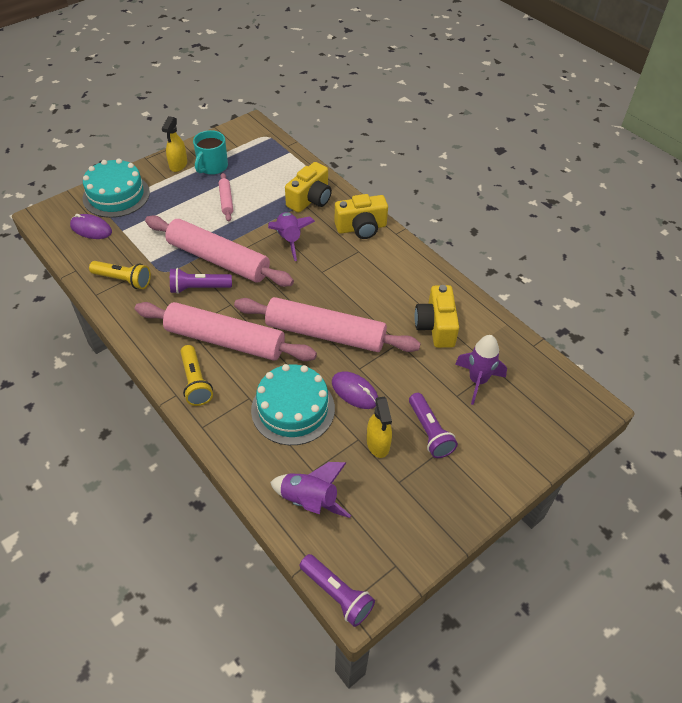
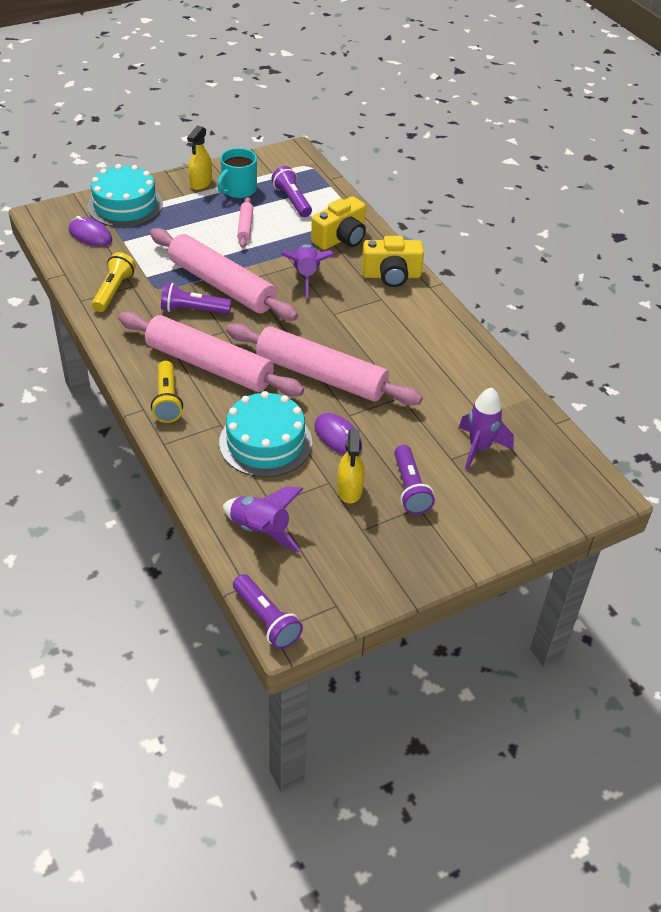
camera: 10 degrees right, 5 degrees down
(123, 280) = (114, 291): yellow flashlight -> yellow flashlight turned 105 degrees counterclockwise
(260, 170) = (292, 200): none -> purple flashlight
(436, 326) = (448, 387): yellow camera -> none

